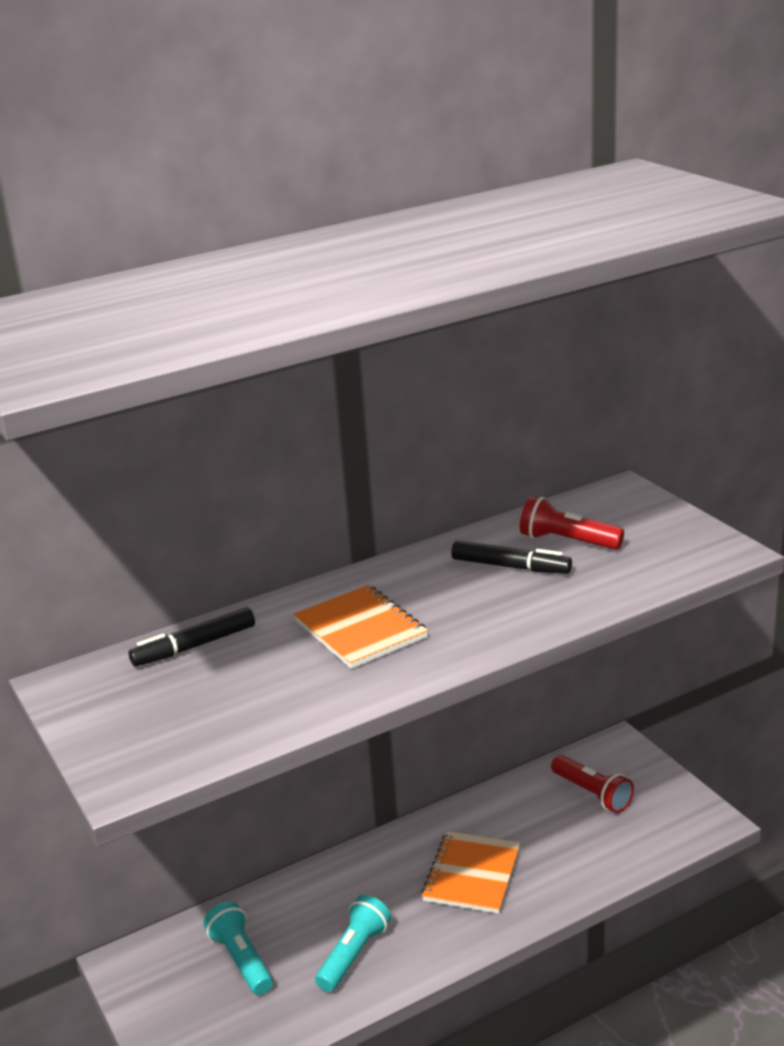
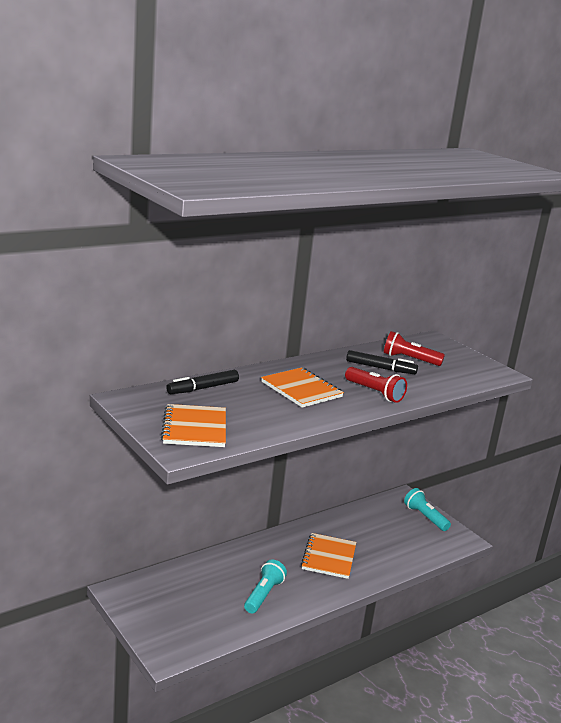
camera: 10 degrees left, 5 degrees down
(159, 732) = (194, 428): none -> orange notebook
(241, 959) = (194, 593): turquoise flashlight -> turquoise flashlight (425, 517)
(593, 794) = (393, 520): red flashlight -> red flashlight (375, 393)

